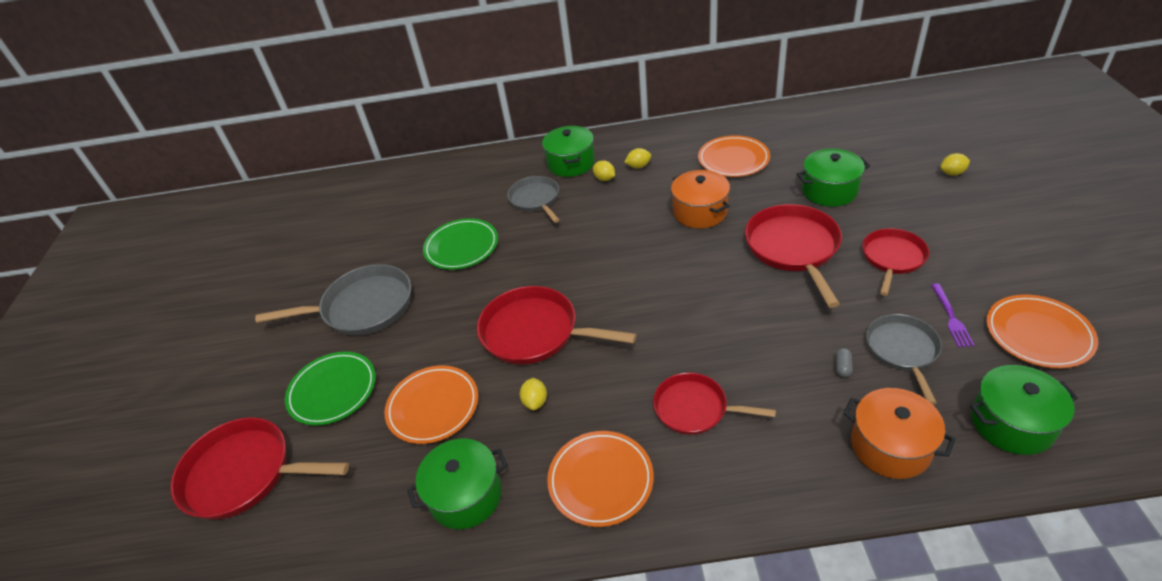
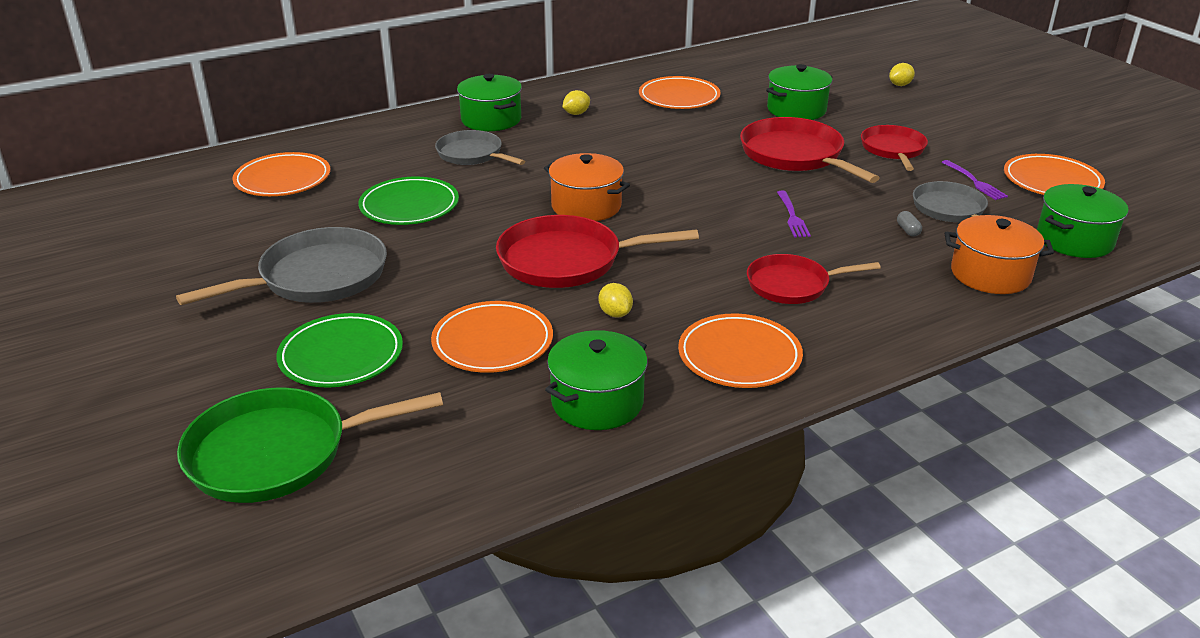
camera: 30 degrees left, 10 degrees down
(243, 474) = (276, 453): red pan -> green pan
(398, 203) = (283, 179): none -> orange plate
(604, 179) = (544, 128): yellow lemon -> none
(700, 212) = (676, 141): orange pot -> orange pot (586, 206)
(745, 324) = (792, 216): none -> purple fork

